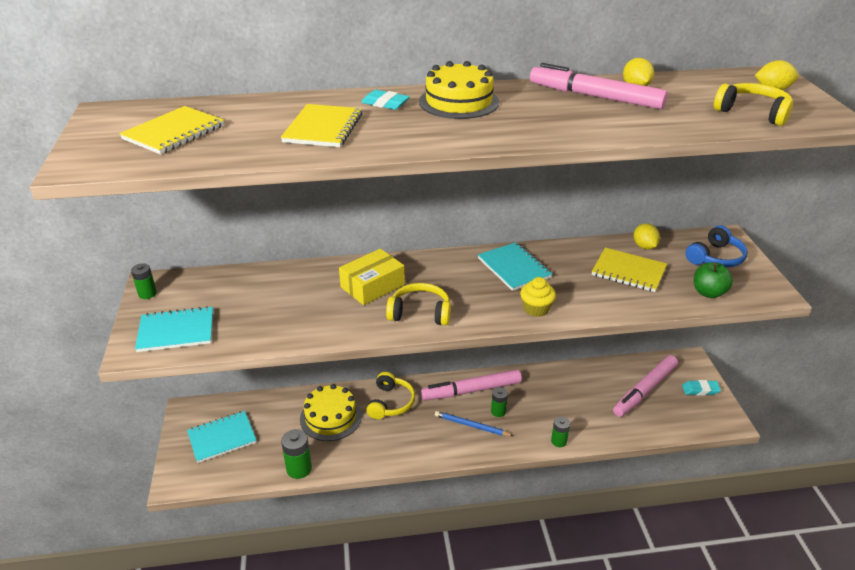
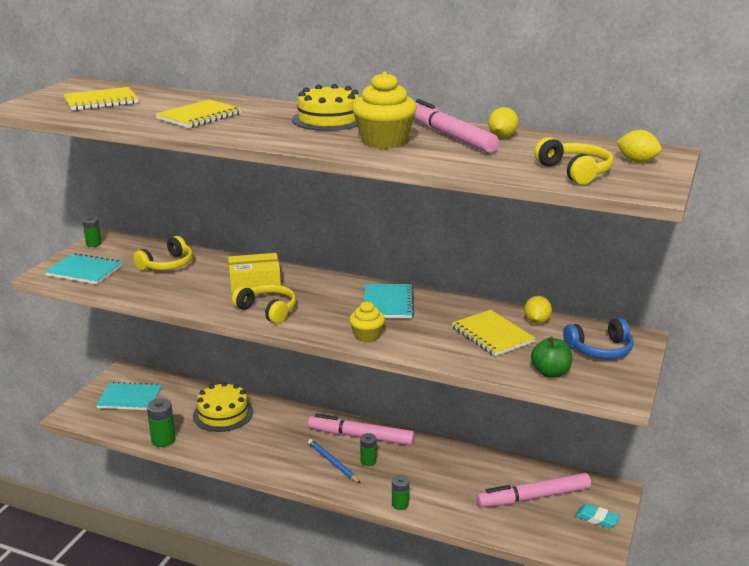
camera: 30 degrees right, 10 degrees down
(385, 104) = (271, 111): turquoise eraser -> none
(391, 403) = (281, 421): yellow headphones -> yellow headphones (167, 265)
(552, 117) = (384, 141): none -> yellow cupcake

